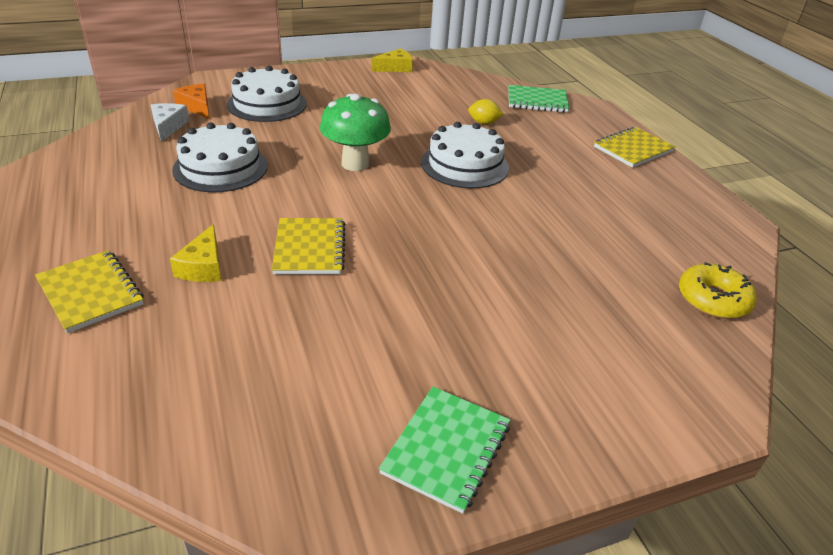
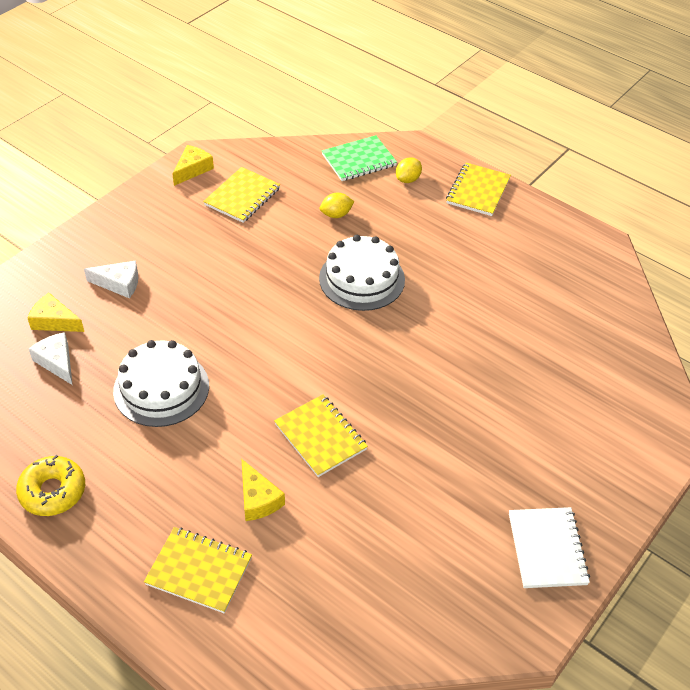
camera: 30 degrees left, 10 degrees up
(196, 107) = (54, 321): orange cheese -> yellow cheese
(267, 104) = (119, 284): white cake -> white cheese
(355, 164) = (272, 323): green mushroom -> none
(417, 91) = (242, 197): none -> yellow notebook
(447, 449) = (547, 549): green notebook -> white notebook
(570, 123) = (408, 179): none -> yellow lemon
(713, 299) = (624, 334): yellow donut -> yellow donut (53, 491)

